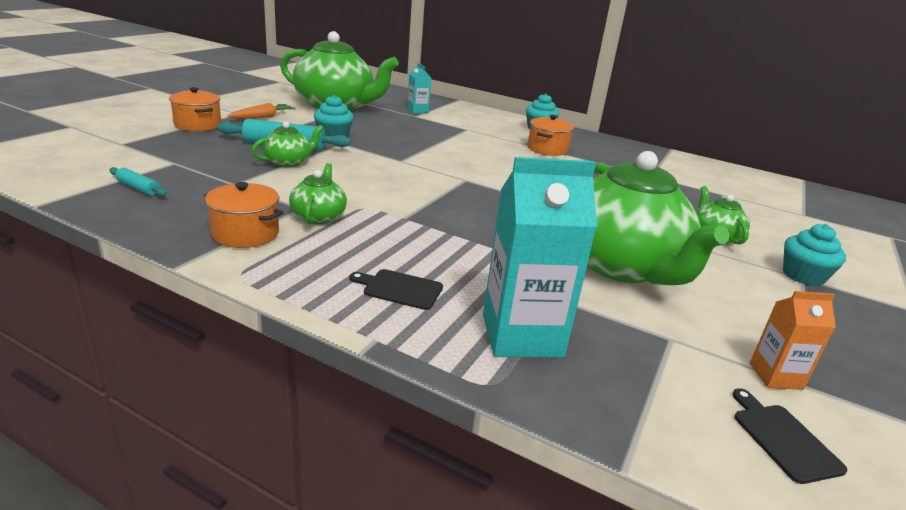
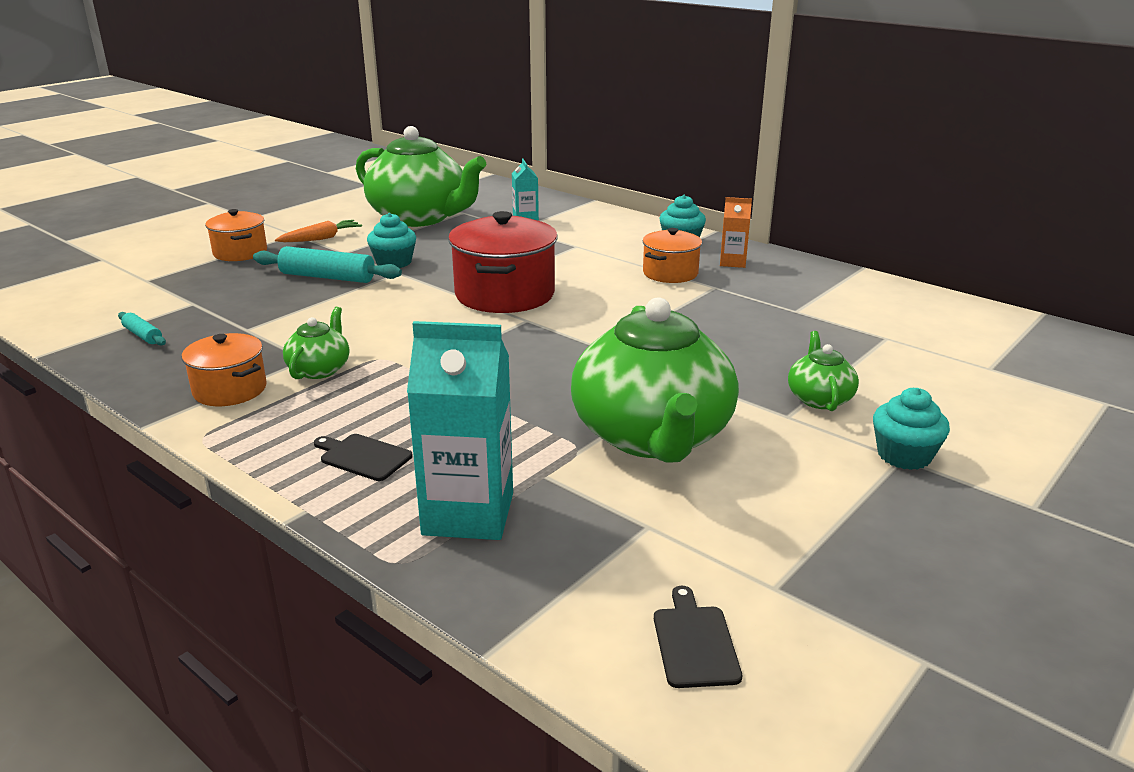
camera: 15 degrees right, 0 degrees up
(289, 162) = (321, 300): green teapot -> none
(436, 161) = (505, 294): none -> red pot
(775, 376) = (747, 576): orange carton -> orange carton (732, 262)

